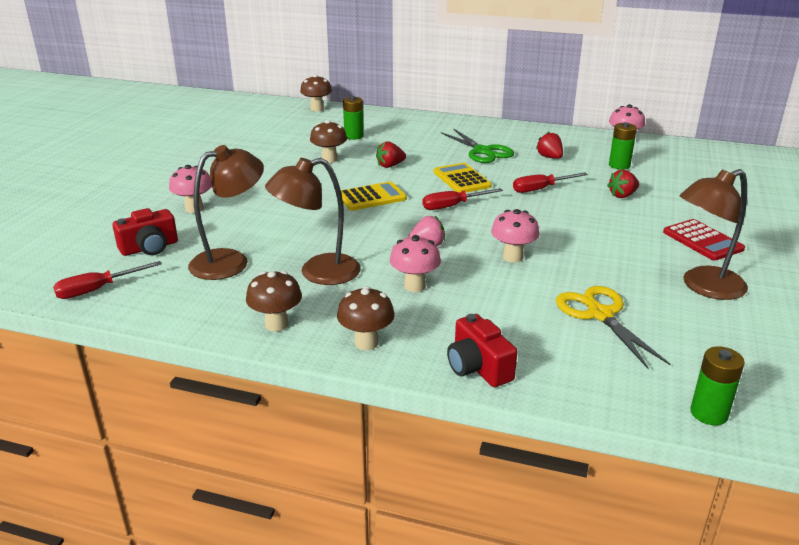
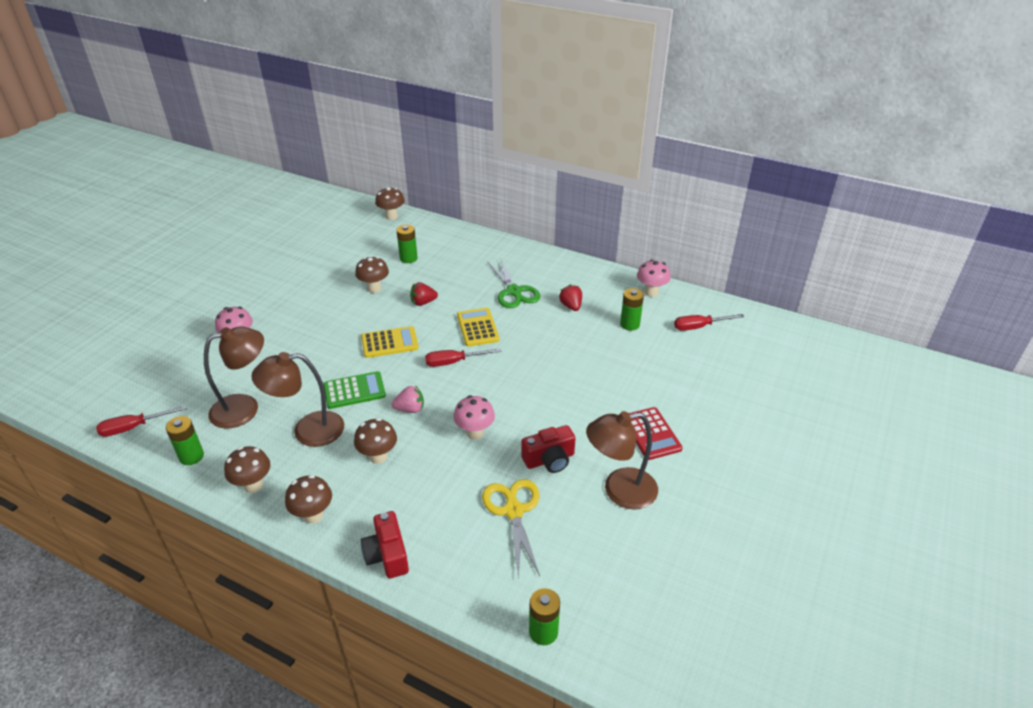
camera: 10 degrees right, 10 degrees up
(149, 248) = (188, 384): red camera -> red camera (549, 459)
(184, 307) = (191, 456): none -> green battery
(354, 236) = (354, 390): none -> green calculator
(414, 286) = (378, 457): pink mushroom -> brown mushroom
(541, 189) = (541, 349): red screwdriver -> red screwdriver (699, 327)
(622, 195) = (611, 366): red strawberry -> none

